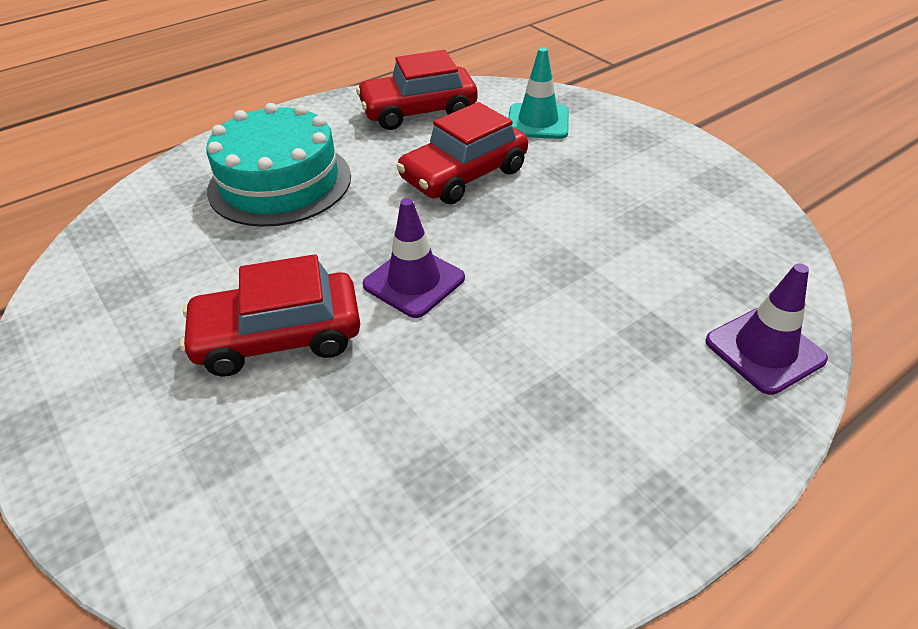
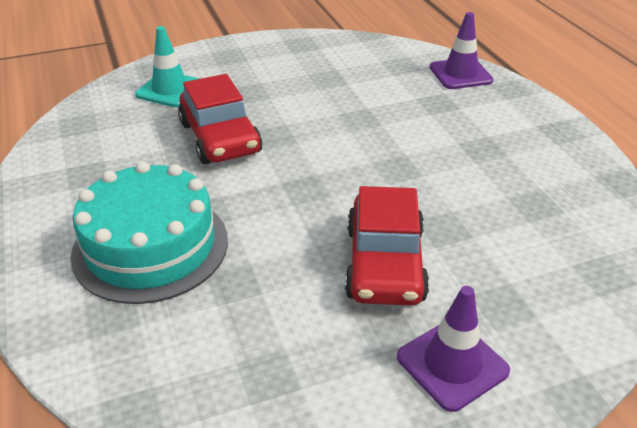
camera: 75 degrees left, 5 degrees down
(414, 281) = (347, 184): purple traffic cone -> purple traffic cone (452, 364)
(418, 111) = (93, 144): red car -> none

